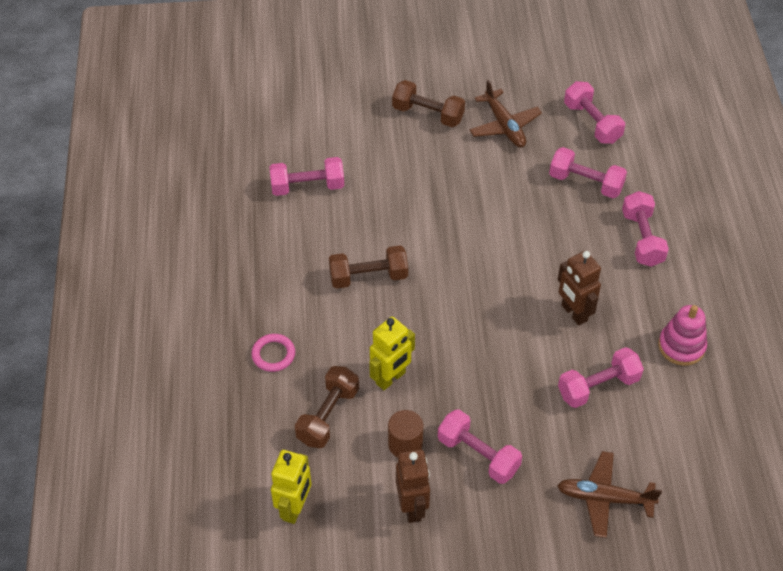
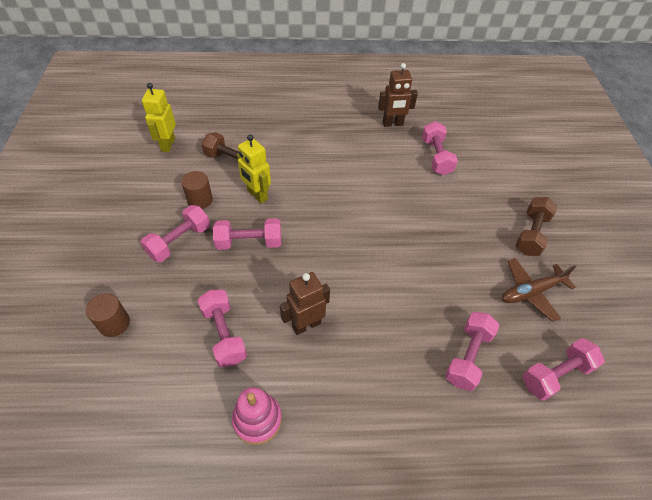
camera: 90 degrees right, 0 degrees up
(273, 354) = (286, 137): pink ring -> none
(295, 508) = (168, 145): yellow robot -> yellow robot turned 75 degrees clockwise
(368, 277) = (350, 187): brown dumbbell -> none
(412, 507) = (149, 201): brown robot -> brown robot (392, 124)
(604, 498) = (114, 323): brown plane -> brown cylinder
(642, 238) = (397, 402): pink dumbbell -> pink dumbbell (249, 242)

